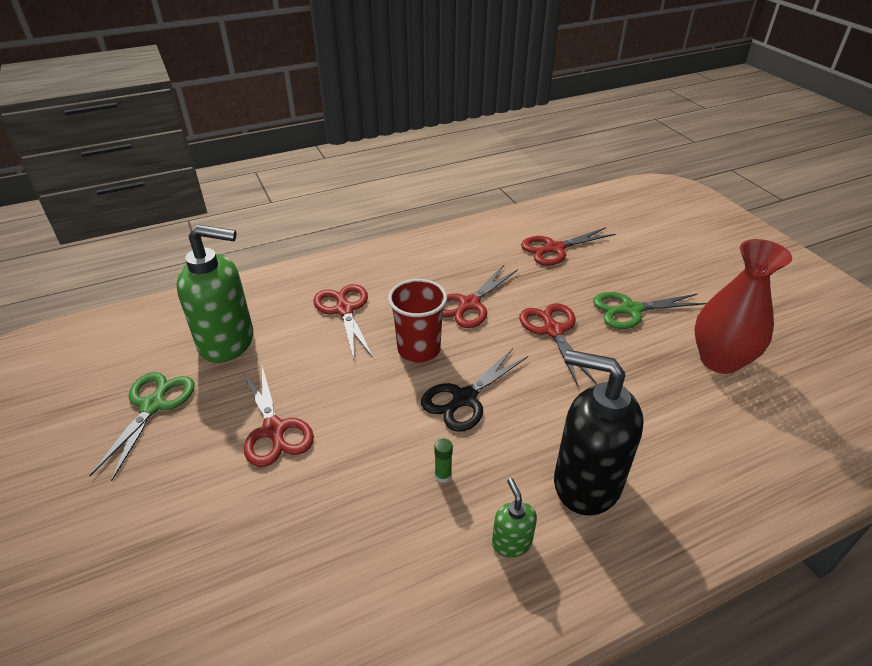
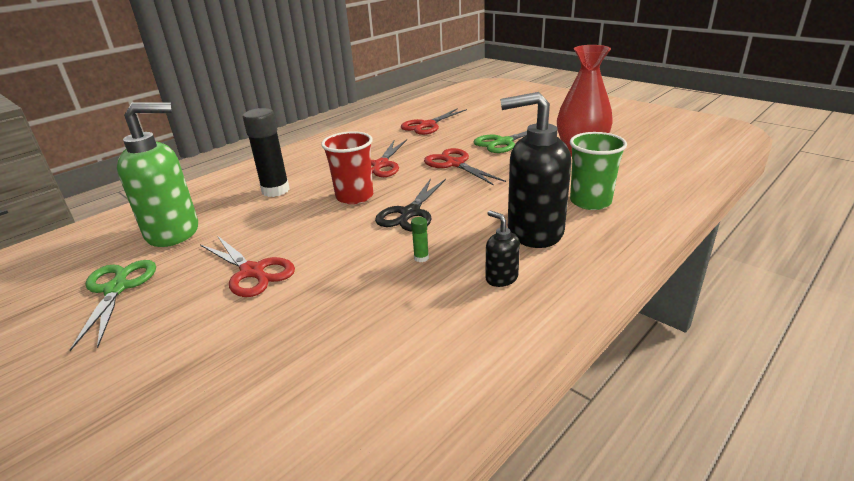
camera: 20 degrees left, 10 degrees down
(344, 310) = (275, 190): red scissors -> black glue stick
(511, 542) = (501, 278): green soap dispenser -> black soap dispenser
(681, 456) = (590, 202): none -> green cup

